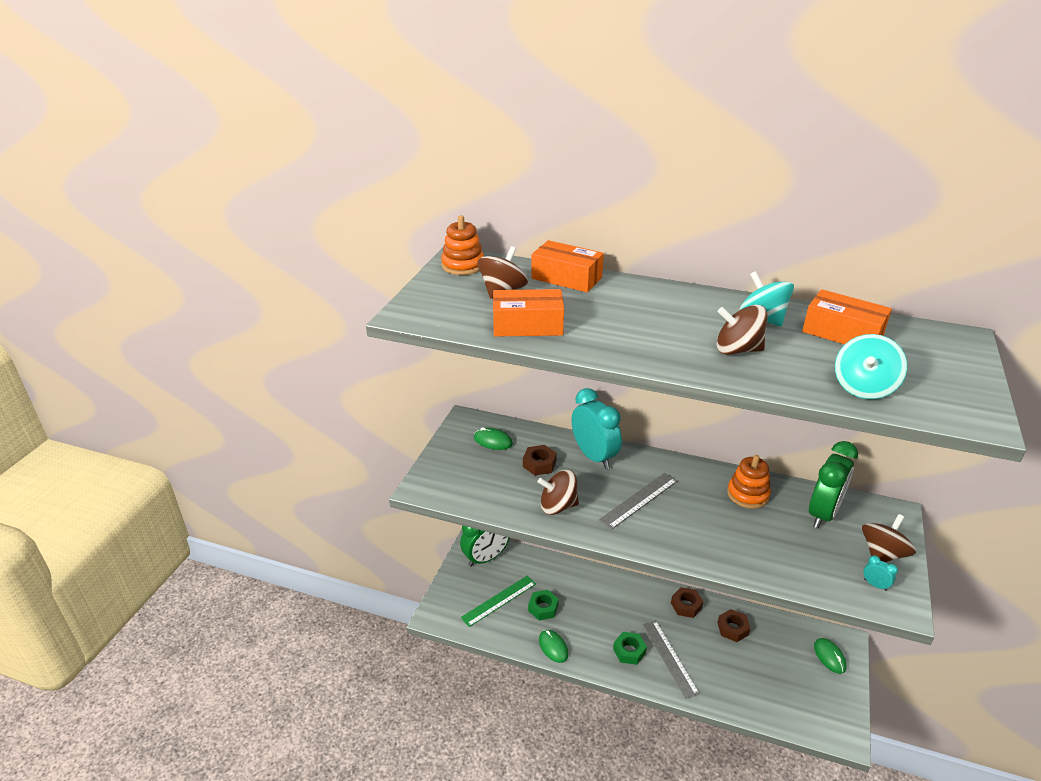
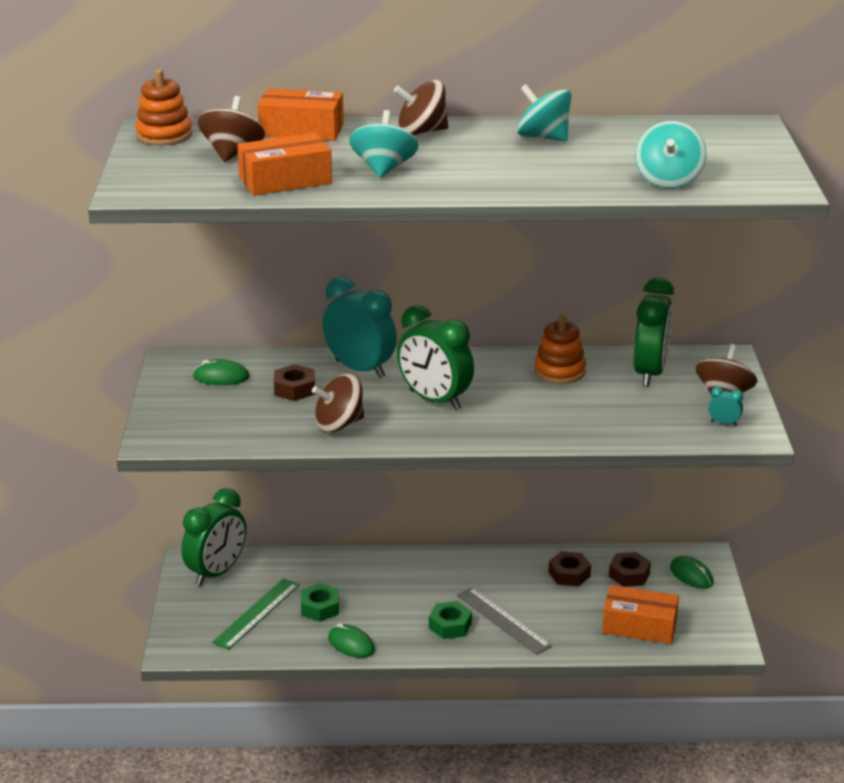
camera: 20 degrees left, 5 degrees down
(612, 328) = (384, 169): none -> turquoise spinning top
(639, 500) = (434, 400): grey ruler -> green clock
(686, 605) = (504, 564): brown nut -> brown nut (629, 575)
(737, 350) = (529, 168): brown spinning top -> brown spinning top (421, 132)
(842, 333) = (632, 139): orange box -> orange box (639, 626)

